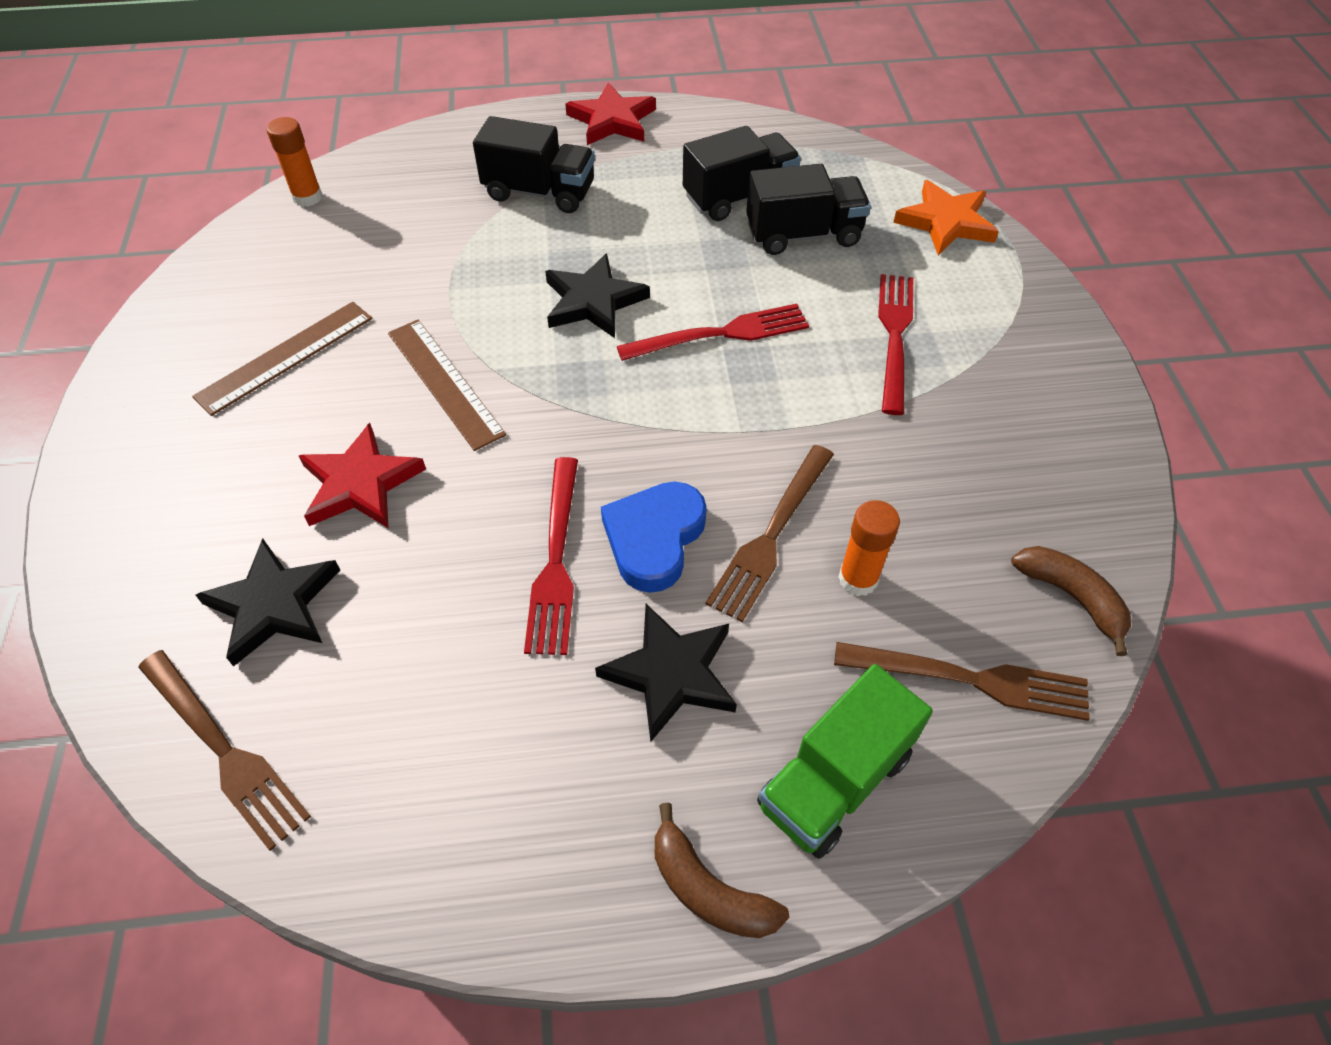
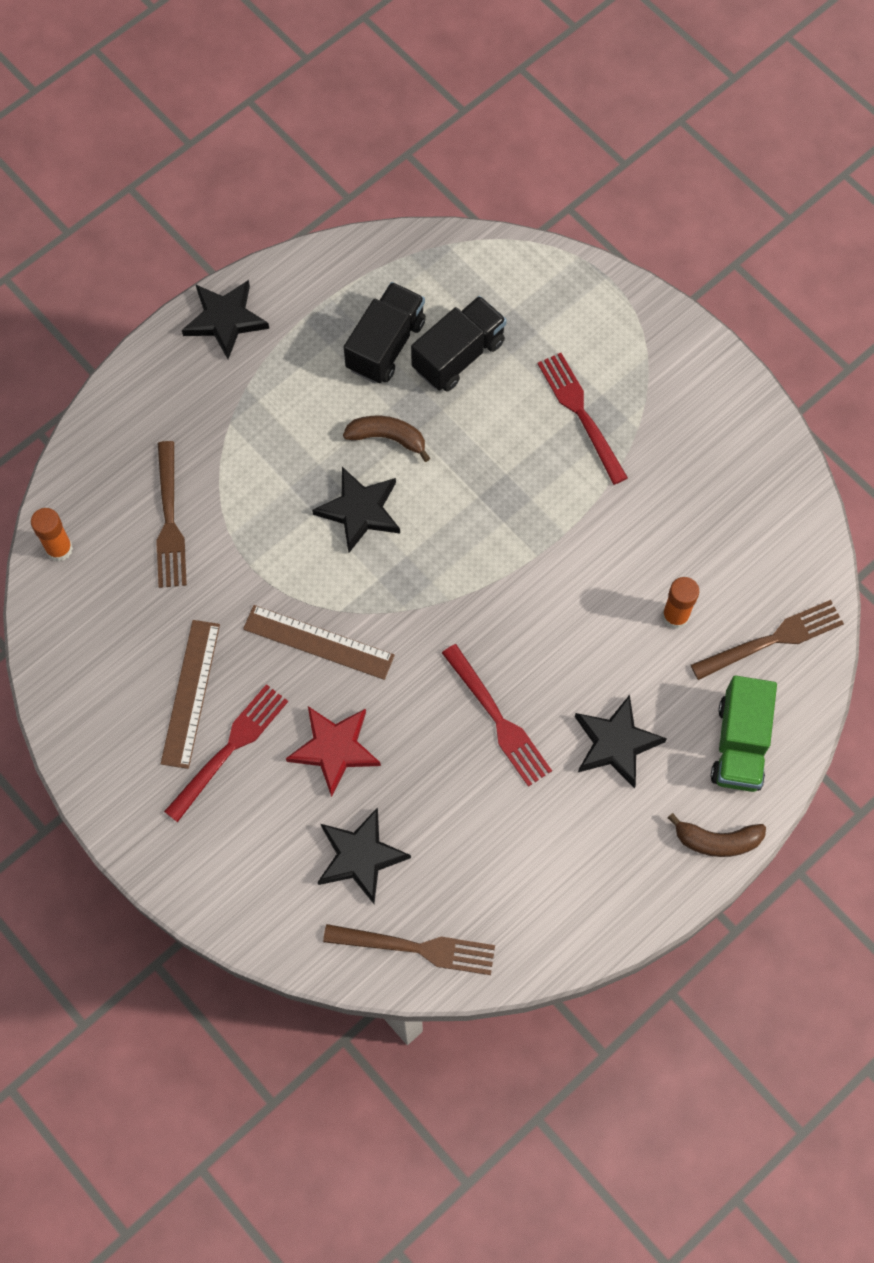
camera: 35 degrees left, 15 degrees up
(539, 192) = (234, 432): black truck -> none
(612, 120) = (225, 320): red star -> black star
(654, 539) = (543, 667): blue heart -> none
(721, 334) = (468, 484): red fork -> red fork (230, 748)
(771, 536) = (608, 620): brown fork -> brown fork (170, 521)
(945, 222) = (549, 281): orange star -> none
(1071, 597) = (796, 551): brown banana -> brown banana (387, 438)

